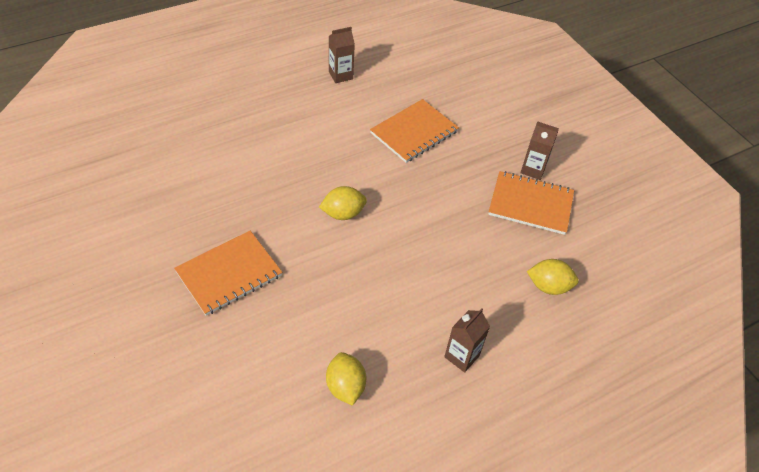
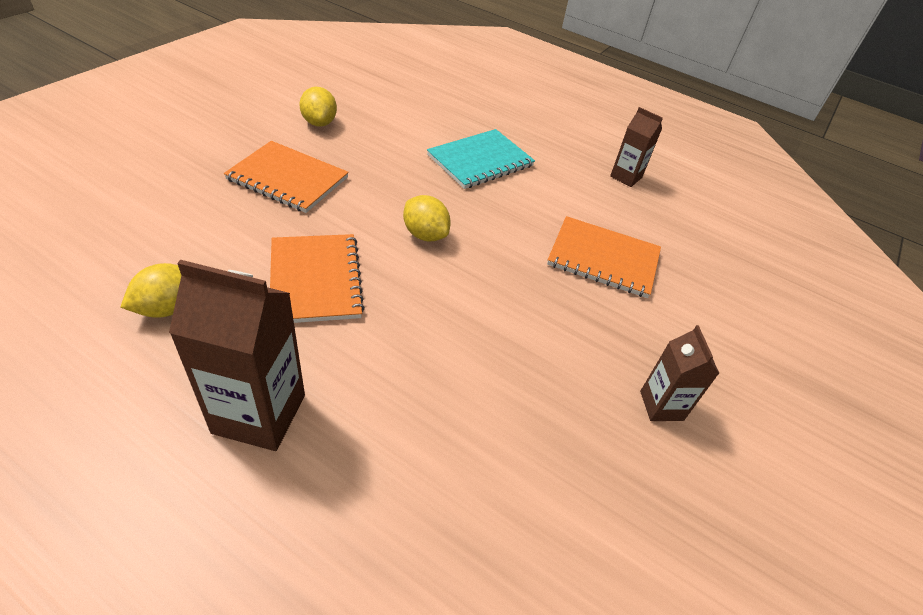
camera: 60 degrees right, 5 degrees down
(275, 145) = (480, 161): none -> turquoise notebook
(461, 356) = (259, 414): brown carton -> brown carton, size x1.74
(530, 204) = (591, 421): orange notebook -> orange notebook (315, 280)
(548, 286) = (447, 493): yellow lemon -> yellow lemon (319, 123)

